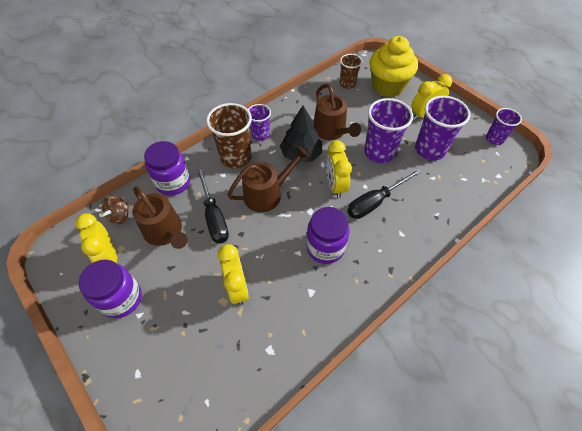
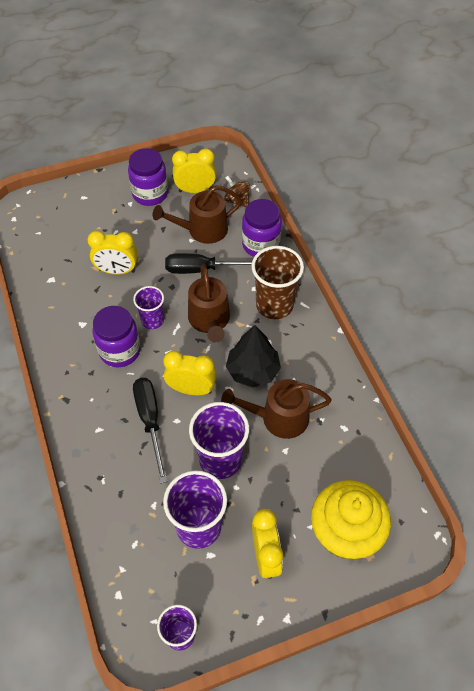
camera: 110 degrees right, 0 degrees up
(260, 135) = (301, 338): purple cup -> purple cup (152, 320)
(347, 84) = (368, 476): brown cup -> none

